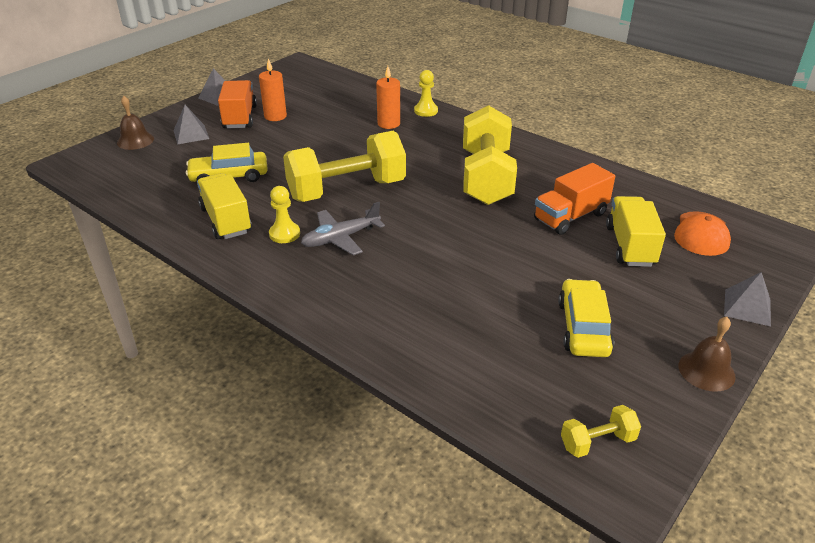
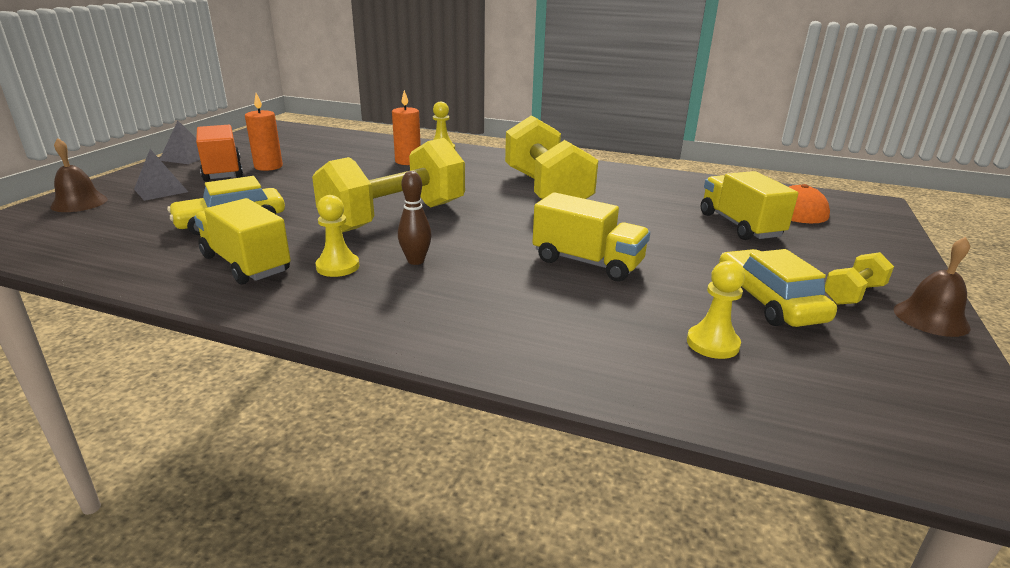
camera: 20 degrees left, 10 degrees down
(340, 238) = (416, 261): grey plane -> brown bowling pin
(467, 263) = (587, 262): none -> yellow truck
(507, 354) = (712, 343): none -> yellow pawn
(570, 217) = (659, 210): orange truck -> none
(597, 442) = (911, 419): yellow dumbbell -> yellow dumbbell (853, 294)
(747, 307) = (899, 257): grey pyramid -> none

